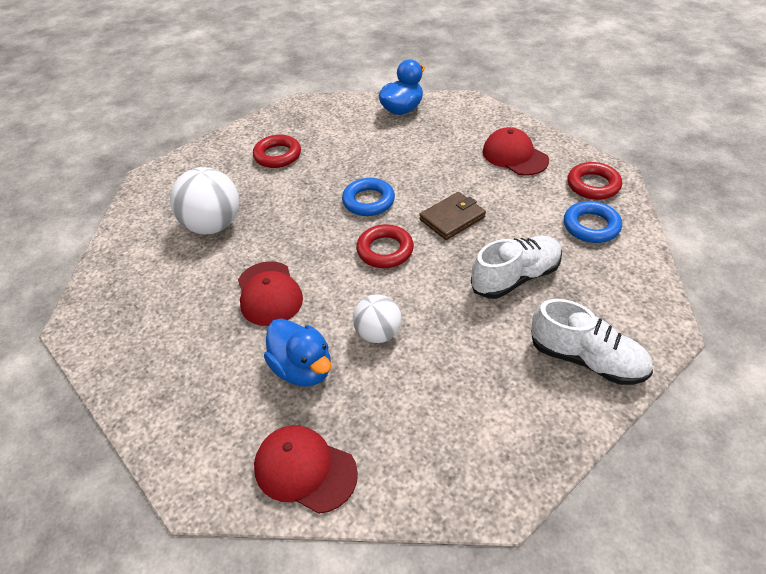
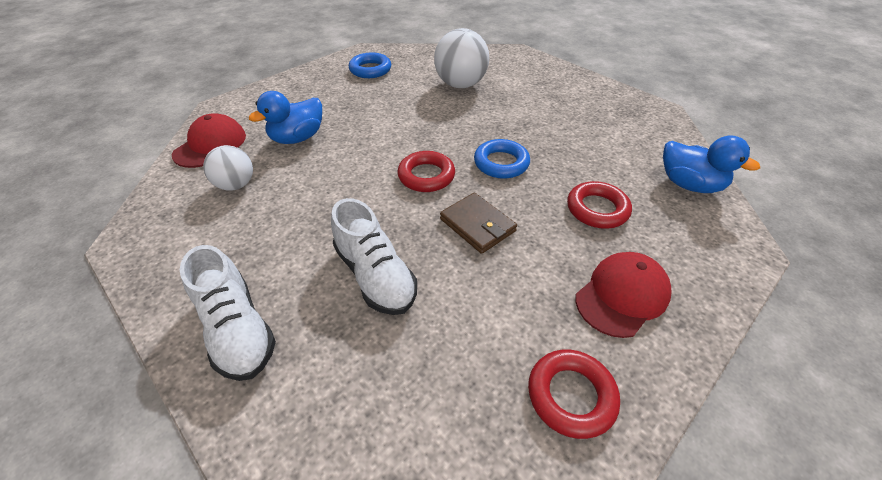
camera: 85 degrees right, 0 degrees up
(269, 293) = (379, 117): red cap -> none
(277, 155) = (563, 105): red ring -> red ring (597, 209)
(378, 333) = (321, 174): white ball -> white ball (236, 185)
(587, 359) = (238, 329): white shoe -> white shoe turned 60 degrees counterclockwise
(591, 226) = (468, 374): blue ring -> blue ring (370, 70)

